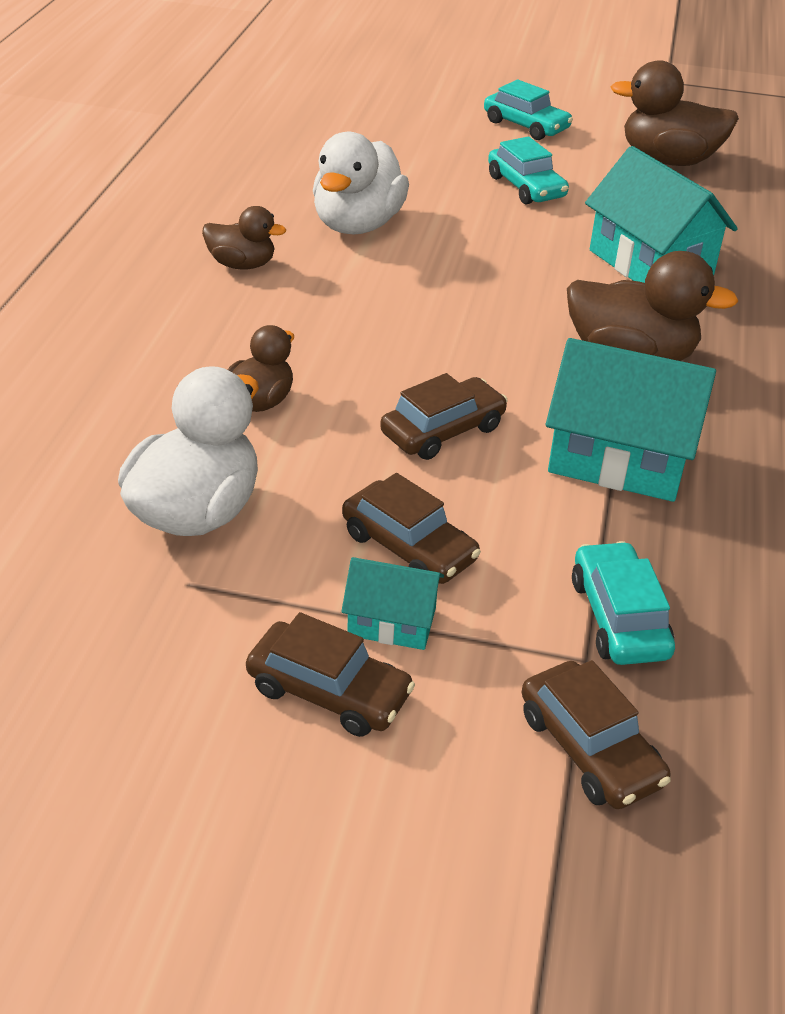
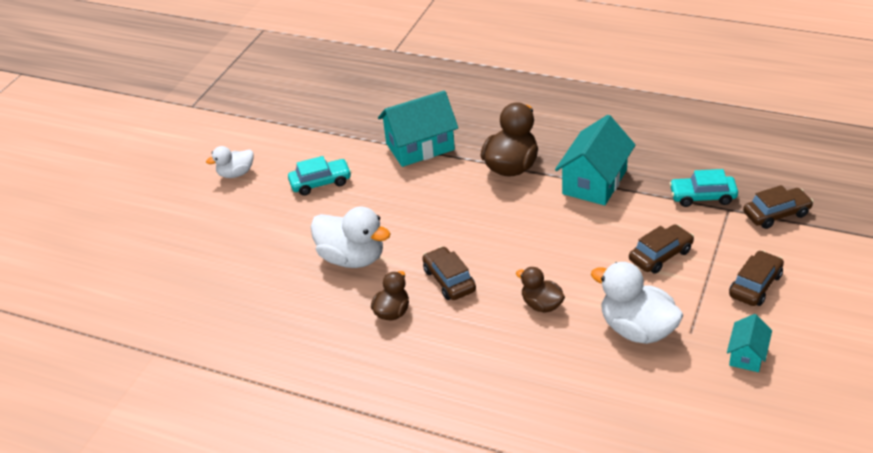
camera: 75 degrees left, 0 degrees up
(392, 622) = (711, 264): turquoise house -> turquoise house (747, 355)
(443, 430) = (570, 237): brown car -> brown car (449, 280)
(526, 125) = (236, 174): turquoise car -> white duck
(668, 160) = (302, 122): brown duck -> none

